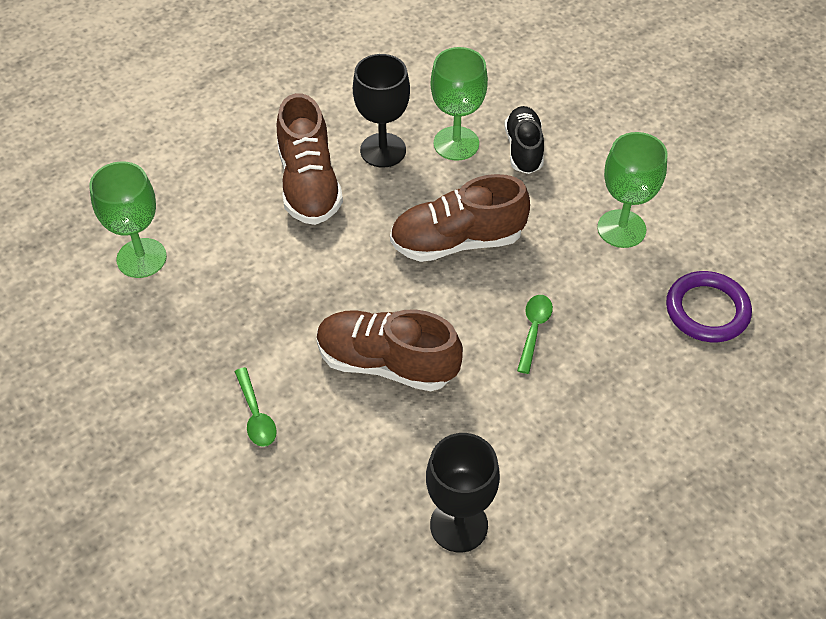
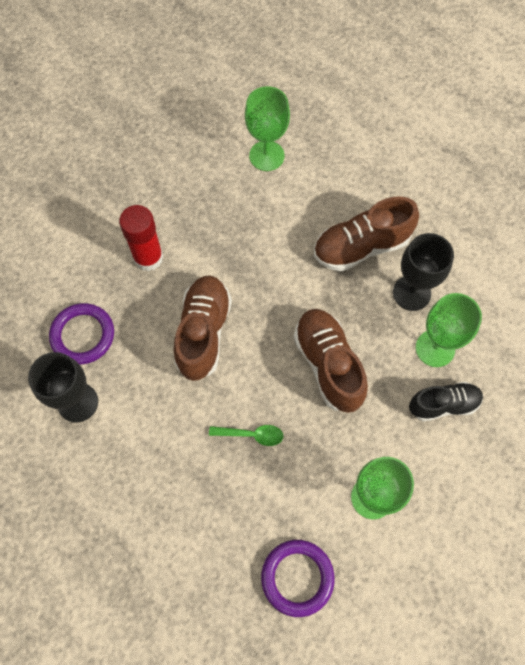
camera: 80 degrees right, 15 degrees up
(256, 415) = (148, 257): green spoon -> red glue stick
(357, 510) = (83, 335): none -> purple ring

